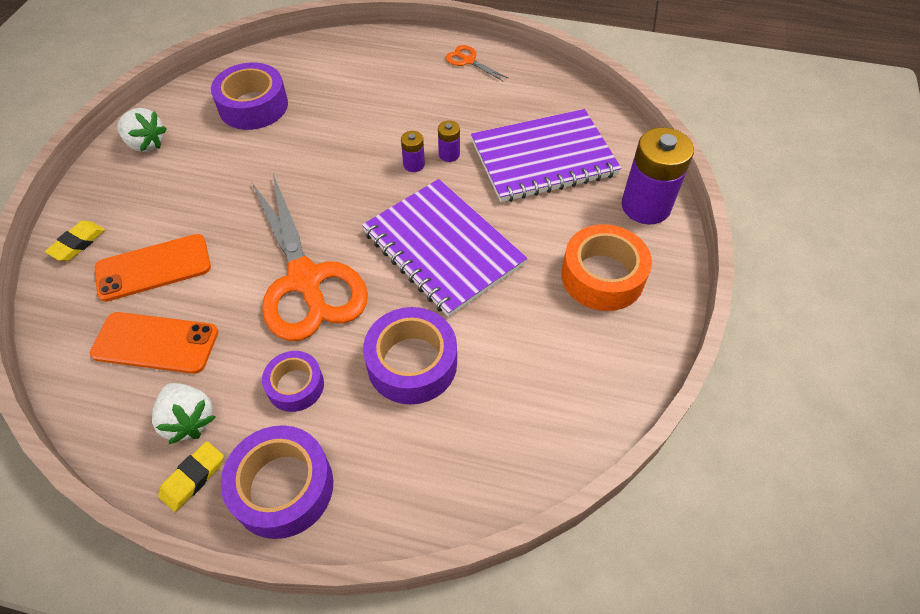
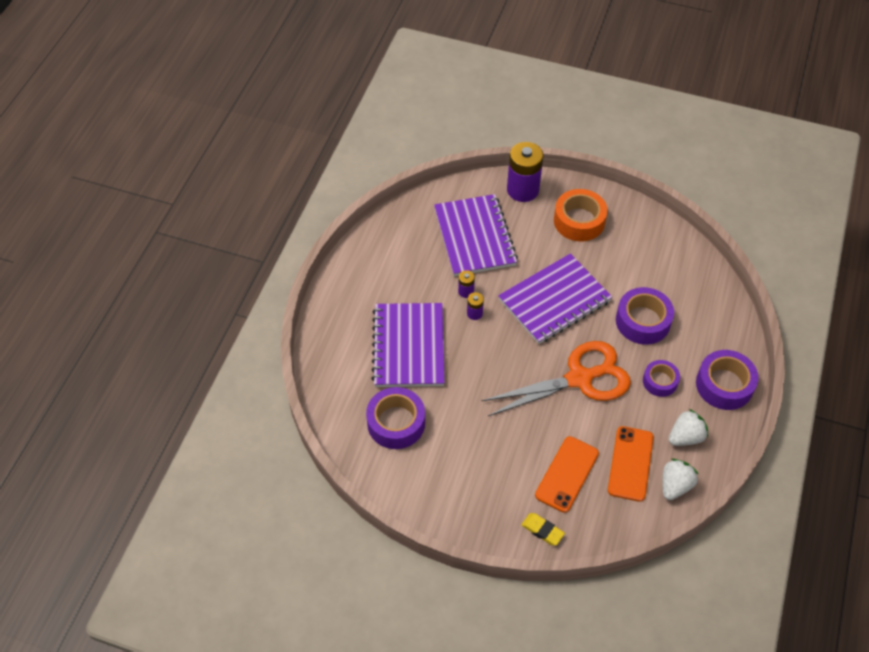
camera: 85 degrees left, 0 degrees up
(146, 144) = (435, 499): white strawberry -> white strawberry (675, 485)
(153, 268) = (567, 474): orange phone -> orange phone turned 45 degrees clockwise
(193, 478) = (721, 430): yellow eraser -> none
(360, 108) = (408, 347): none -> purple notebook
(468, 61) = (358, 271): orange scissors -> none

